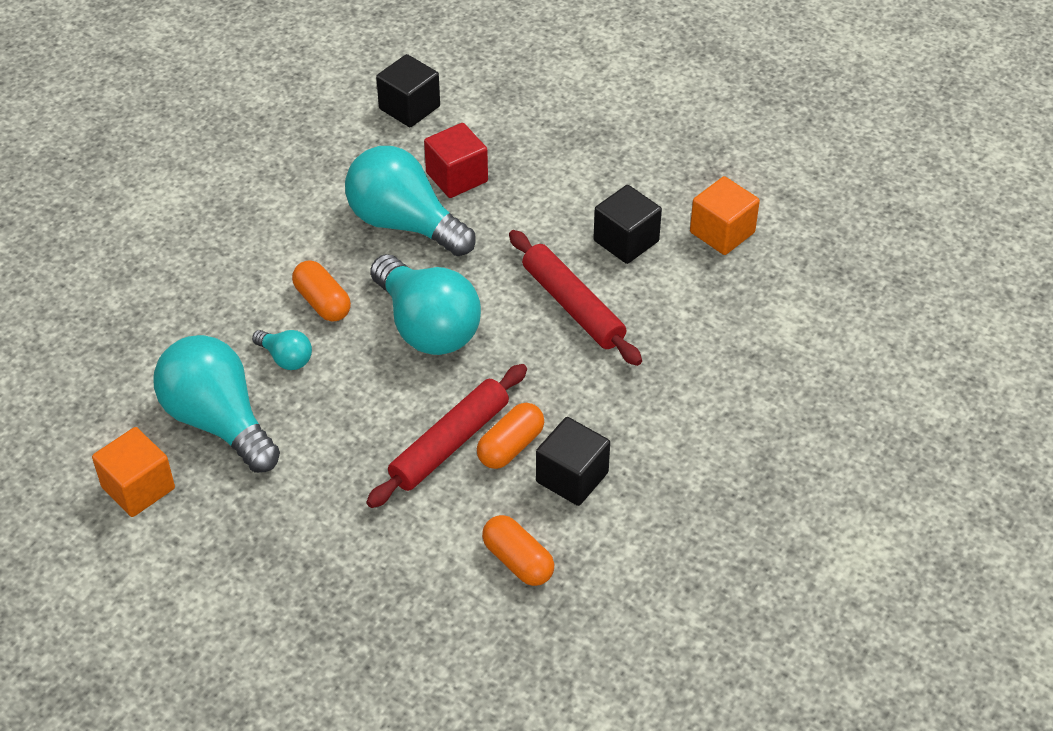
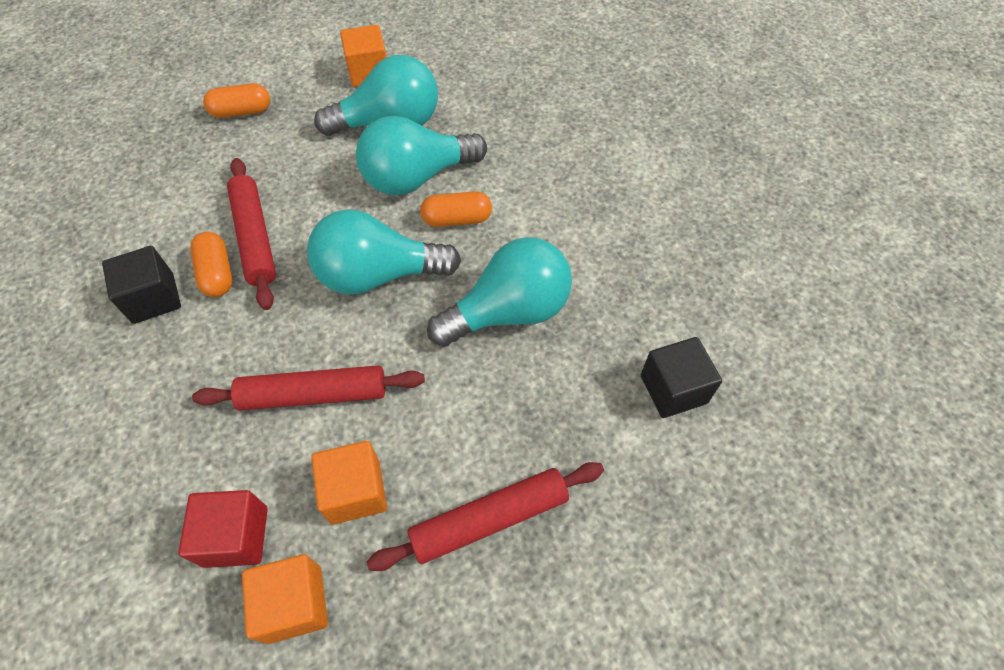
camera: 120 degrees right, 10 degrees up
(286, 358) = (417, 177): turquoise light bulb -> turquoise light bulb, size x2.18
(457, 177) = (544, 382): red cube -> red cube (236, 536)
(518, 561) = (125, 231): orange capsule -> orange capsule (242, 112)
(586, 164) = (490, 519): none -> red rolling pin
(626, 241) = (355, 491): black cube -> orange cube

